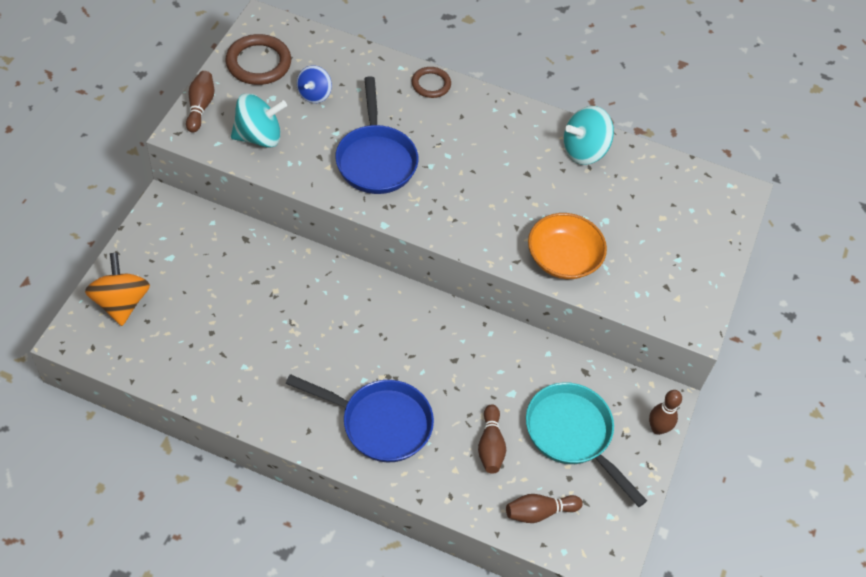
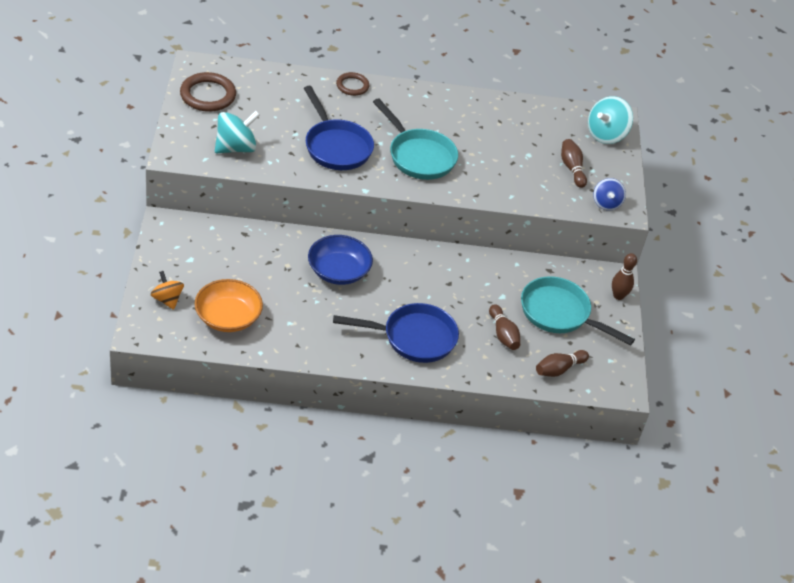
camera: 20 degrees left, 10 degrees down
(121, 302) = (167, 299): orange spinning top -> orange spinning top, size x0.64
(200, 107) = (177, 135): brown bowling pin -> brown bowling pin (572, 168)
(314, 94) = (264, 110): blue spinning top -> blue spinning top (606, 203)
(330, 312) = (338, 271): none -> blue bowl
(468, 193) = (418, 156): none -> turquoise pan
(563, 258) = (509, 186): orange bowl -> orange bowl (228, 317)
(584, 150) = (490, 110): turquoise spinning top -> turquoise spinning top (606, 135)

